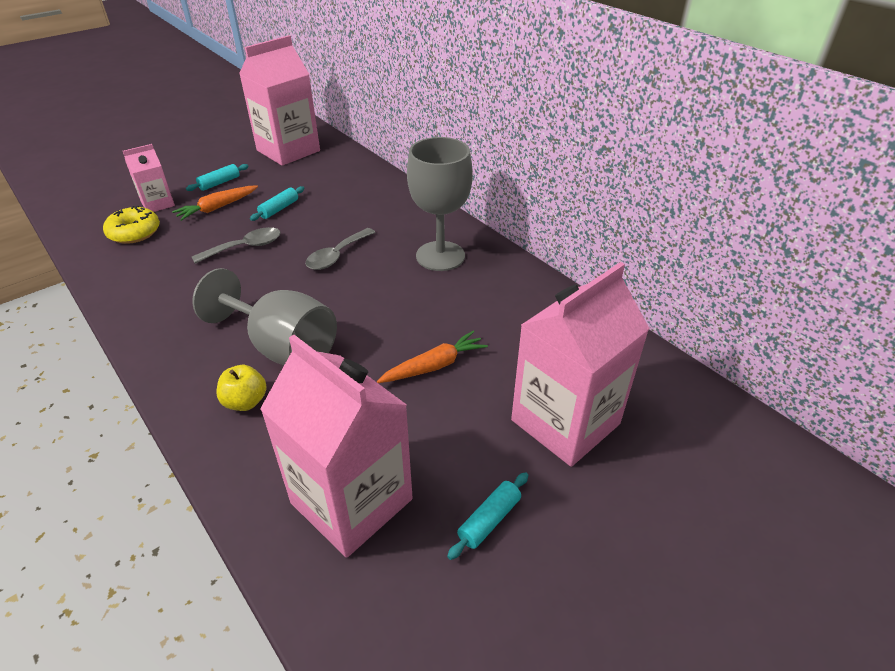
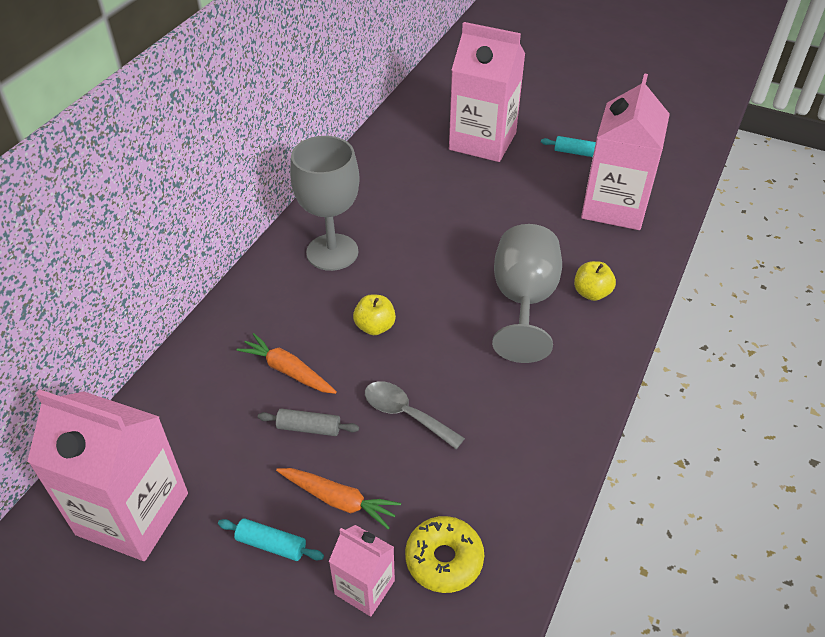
camera: 115 degrees left, 5 degrees up
(279, 209) = (309, 428): turquoise rolling pin -> grey rolling pin
(337, 256) = (375, 327): grey spoon -> yellow apple
(434, 366) = (477, 210): orange carrot -> orange carrot (288, 371)

